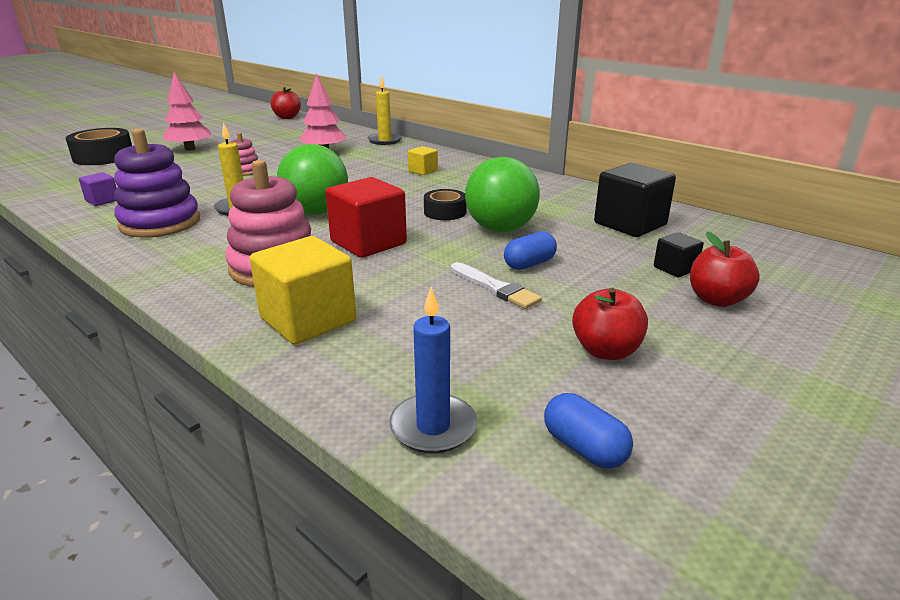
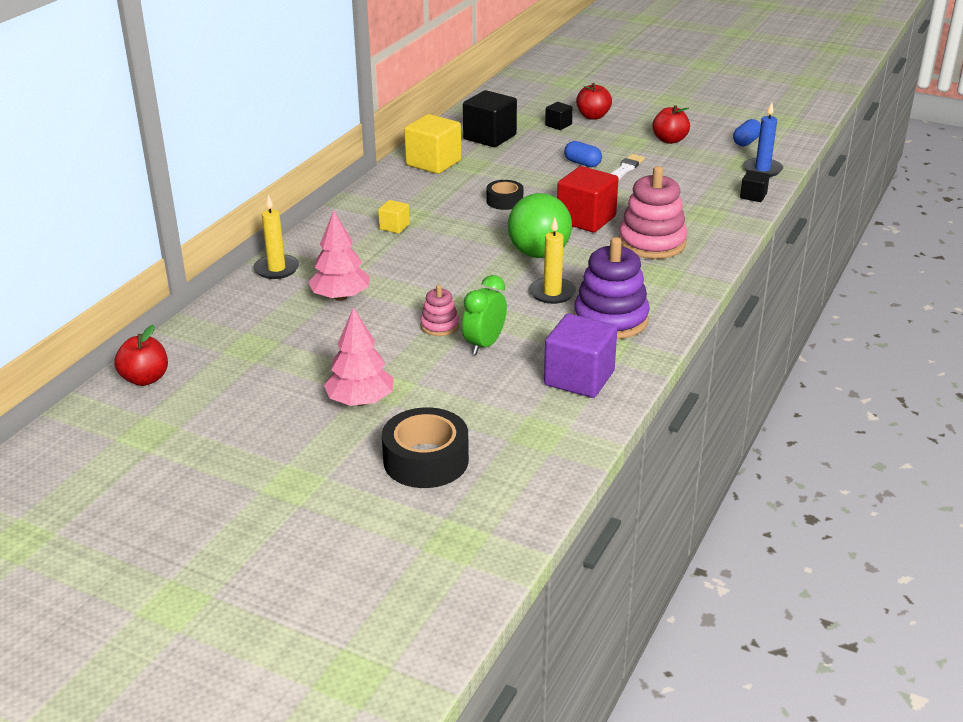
camera: 105 degrees left, 5 degrees up
(102, 200) = (579, 378): purple cube -> purple cube, size x1.96
(198, 180) = (484, 345): none -> green clock
(308, 320) = (706, 215): yellow cube -> yellow cube (433, 163)
(332, 381) = (753, 196): none -> black cube
(500, 229) = (528, 177): green ball -> none

